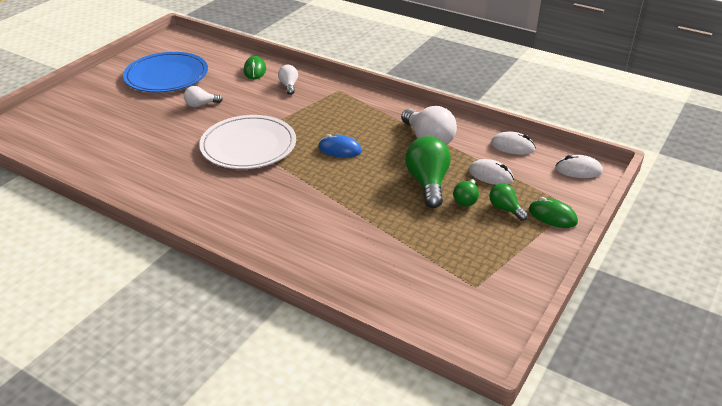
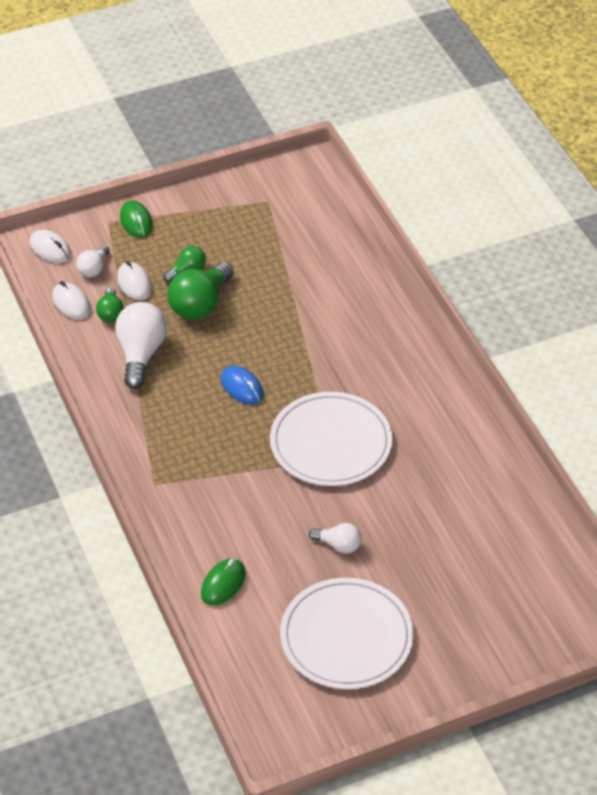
camera: 145 degrees left, 10 degrees up
(166, 76) = (346, 637): blue plate -> white plate
(289, 86) = (206, 525): white light bulb -> white light bulb (94, 269)
(505, 209) = (165, 246): green light bulb -> green light bulb (110, 313)

